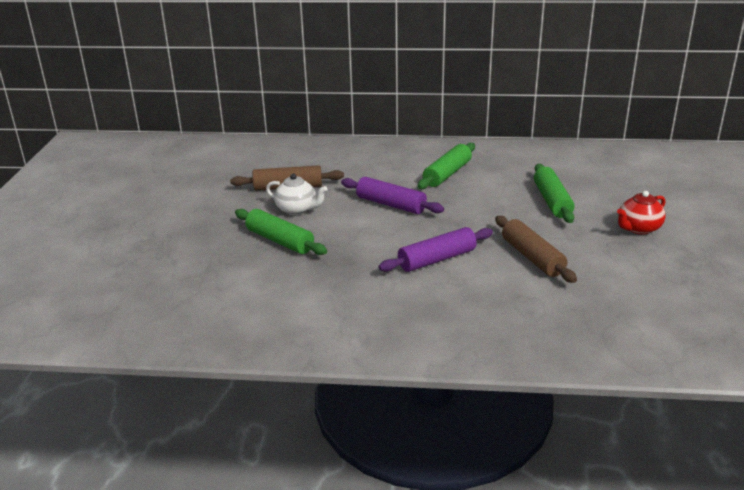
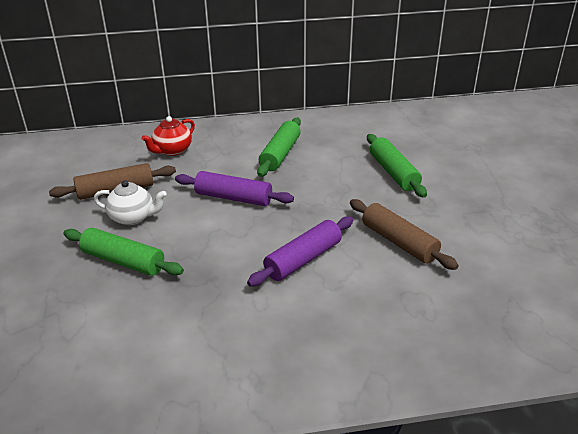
camera: 15 degrees left, 5 degrees up
(638, 228) = (486, 193): red teapot -> red teapot (172, 150)

